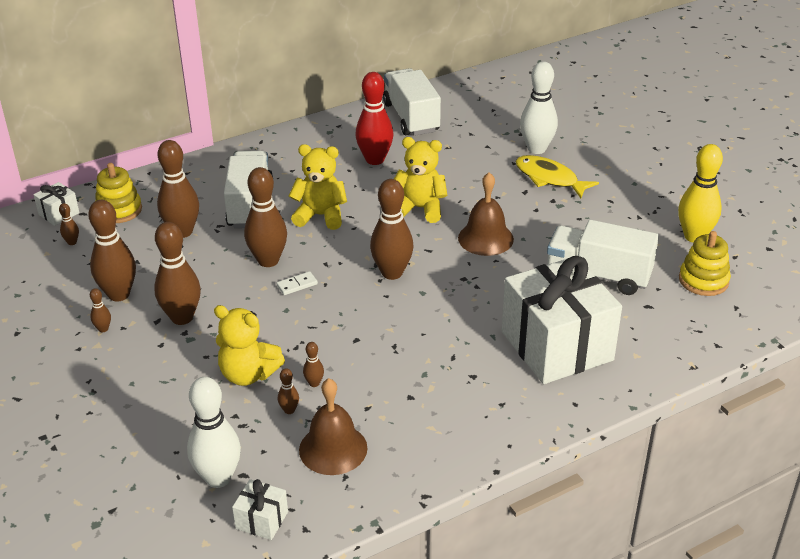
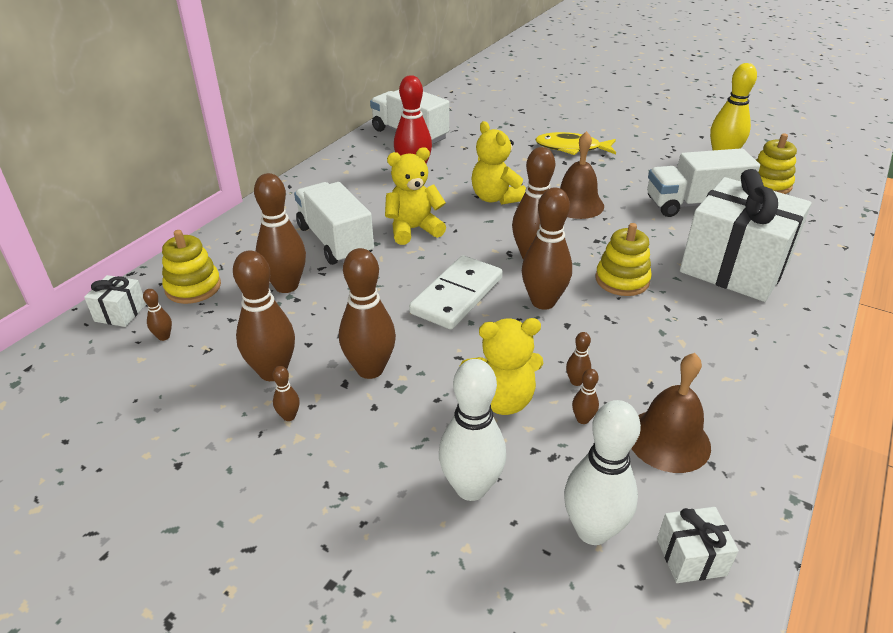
camera: 30 degrees left, 0 degrees up
(268, 260) = (405, 283): brown bowling pin -> brown bowling pin (543, 302)
(297, 285) = (456, 295): white domino -> white domino, size x2.41
(420, 208) = (495, 198): yellow teddy bear -> yellow teddy bear turned 105 degrees counterclockwise
(443, 320) = (622, 280): none -> yellow stacking toy
(536, 149) = (536, 131): white bowling pin -> white bowling pin (471, 487)

